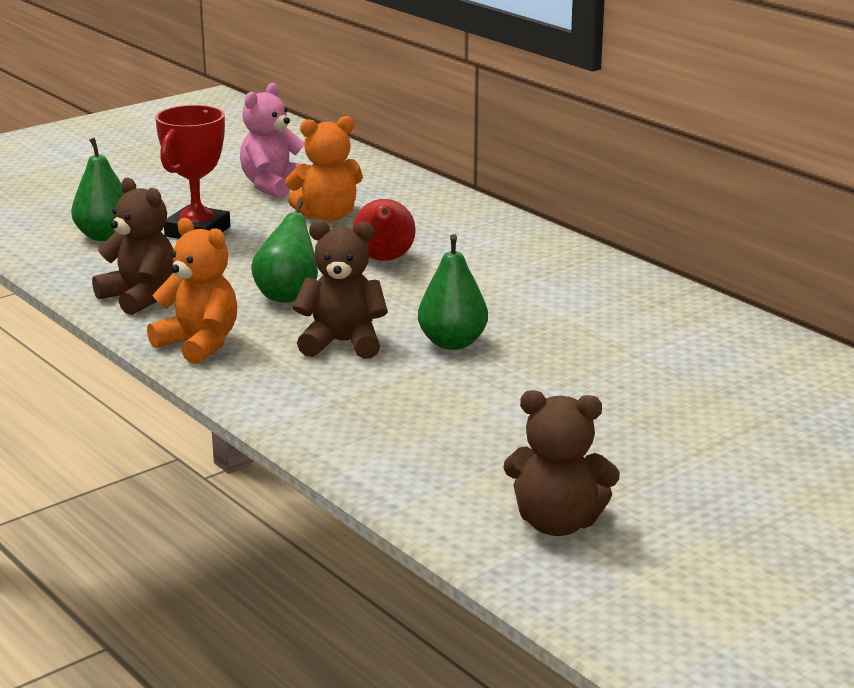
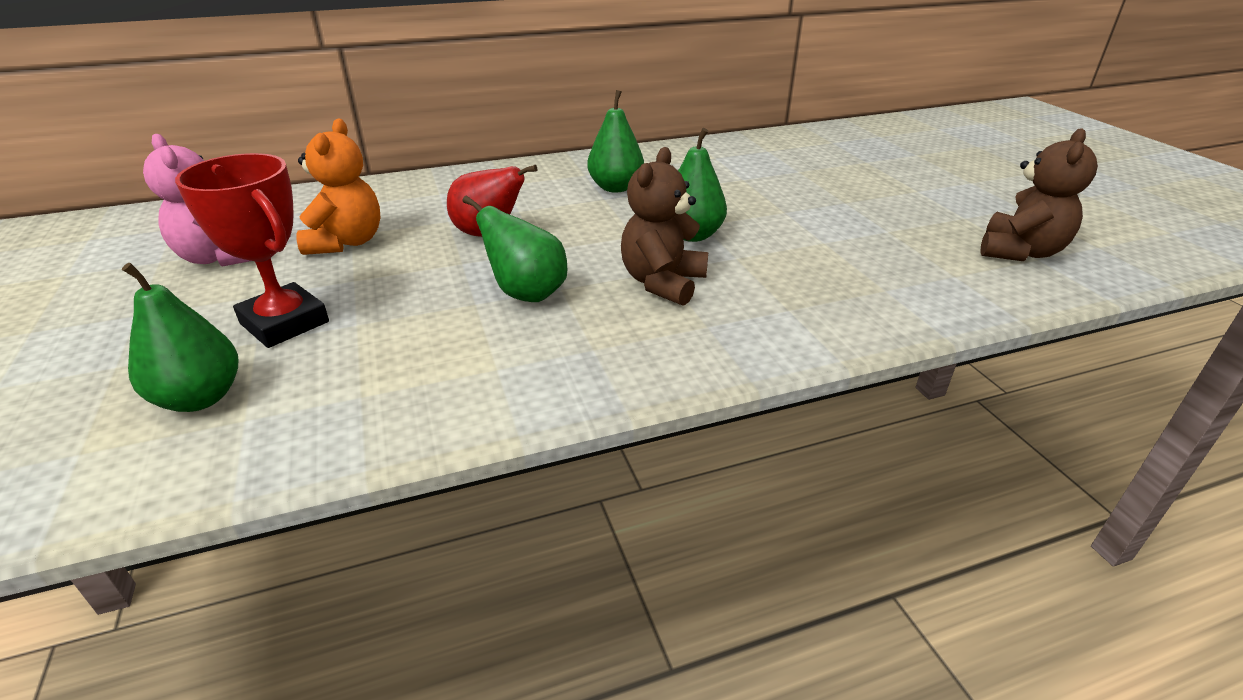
camera: 70 degrees left, 10 degrees up
(140, 297) = (443, 393): brown teddy bear -> none
(199, 344) = (614, 367): orange teddy bear -> none
(540, 292) = (615, 188): none -> green pear

